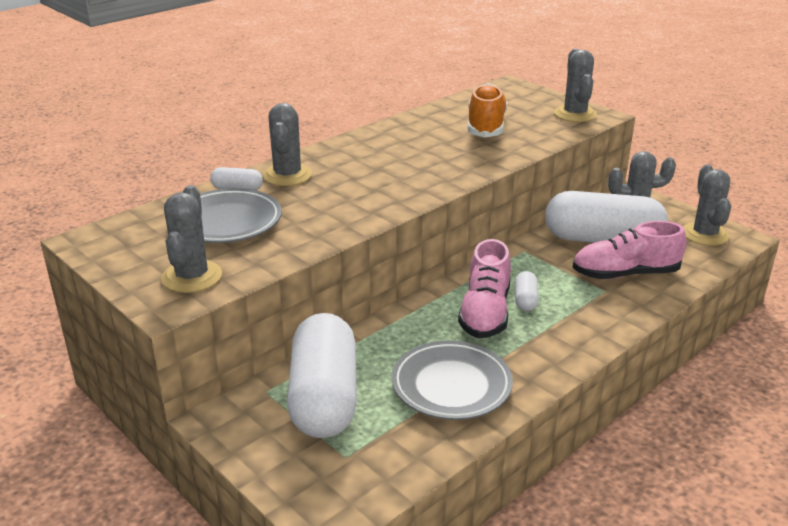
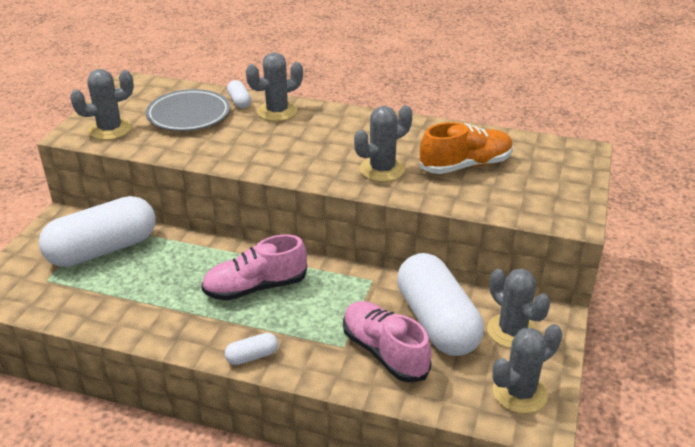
camera: 60 degrees right, 5 degrees up
(451, 385) = (147, 300): grey plate -> none
(525, 300) = (291, 303): white capsule -> white capsule (252, 356)
(575, 114) = (556, 205): grey cactus -> grey cactus (382, 169)

